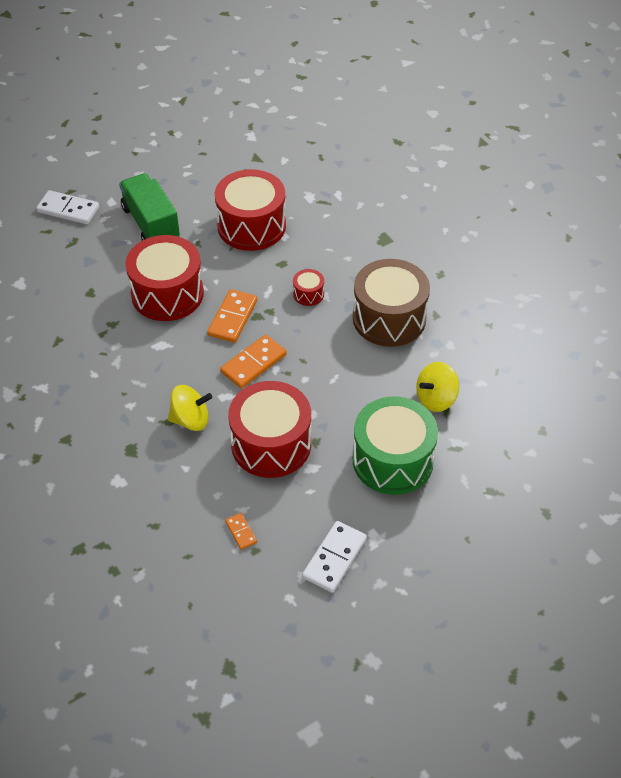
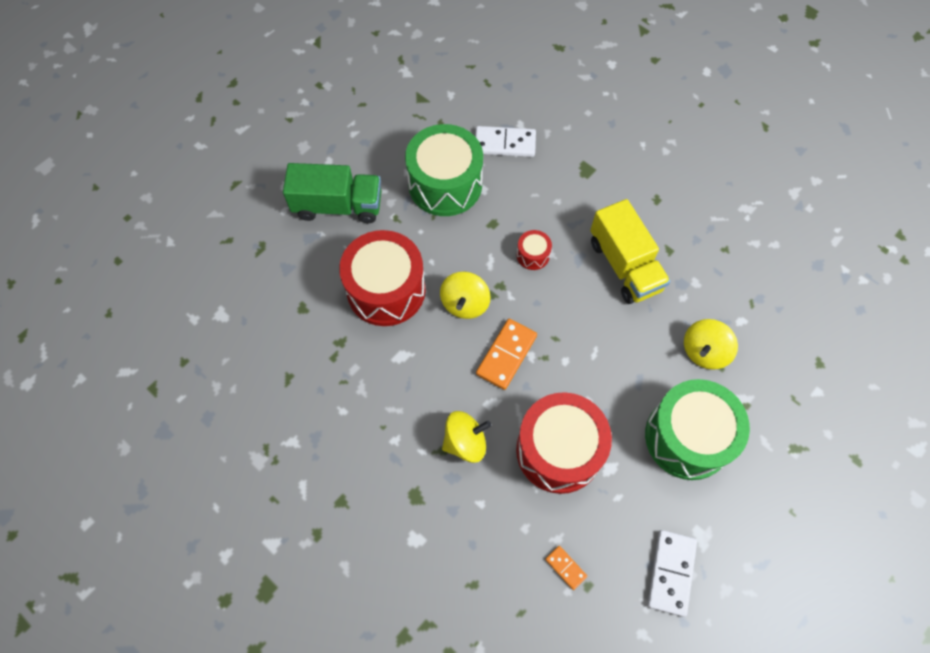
camera: 15 degrees left, 15 degrees up
(68, 209) = (242, 207): white domino -> white domino (505, 143)
(151, 224) = (338, 206): green truck -> green truck turned 135 degrees clockwise
(232, 318) = (465, 303): orange domino -> yellow spinning top
(251, 226) = (445, 184): red drum -> green drum
(389, 318) = (624, 265): brown drum -> yellow truck

